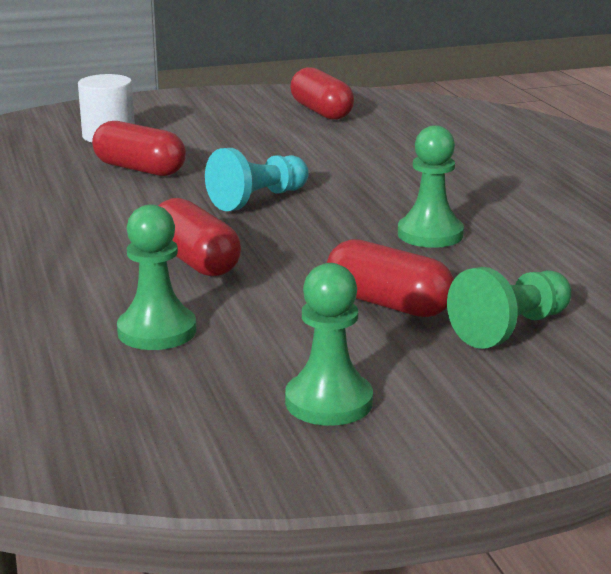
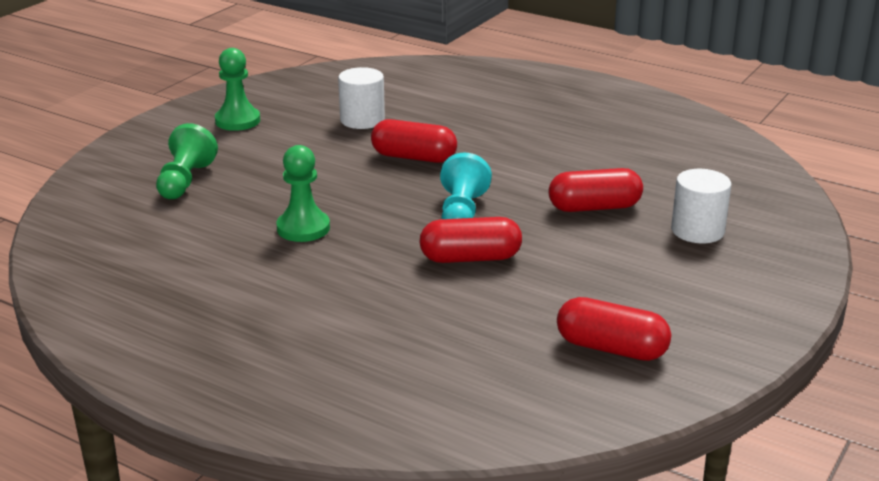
camera: 140 degrees right, 5 degrees up
(157, 331) = (362, 120): green pawn -> white cylinder
(388, 304) = (268, 171): red capsule -> red capsule (470, 258)

